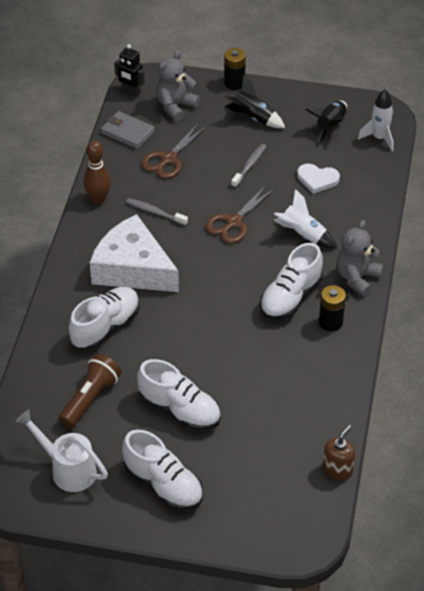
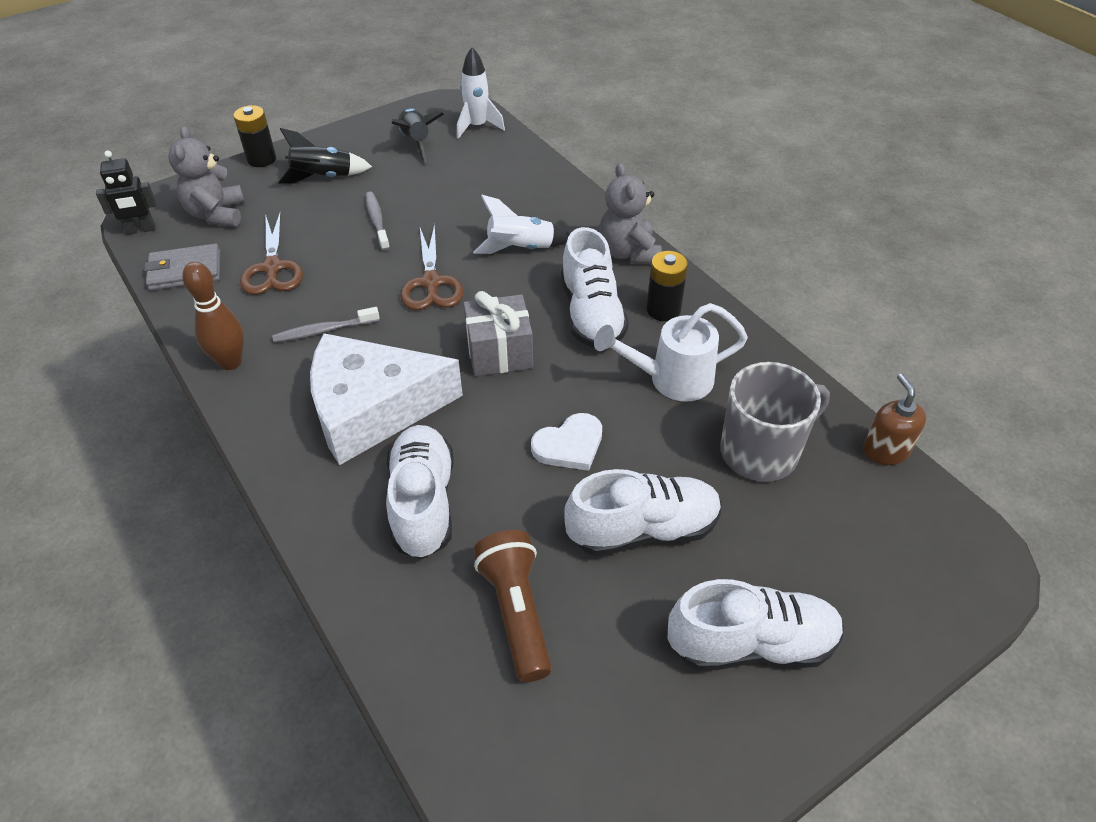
camera: 45 degrees left, 0 degrees up
(68, 469) = (611, 743): white watering can -> white watering can (671, 380)
(221, 283) = (499, 352): none -> grey gift
(278, 422) = (761, 452): none -> grey mug
(317, 179) = (466, 192): white heart -> white heart (569, 445)

